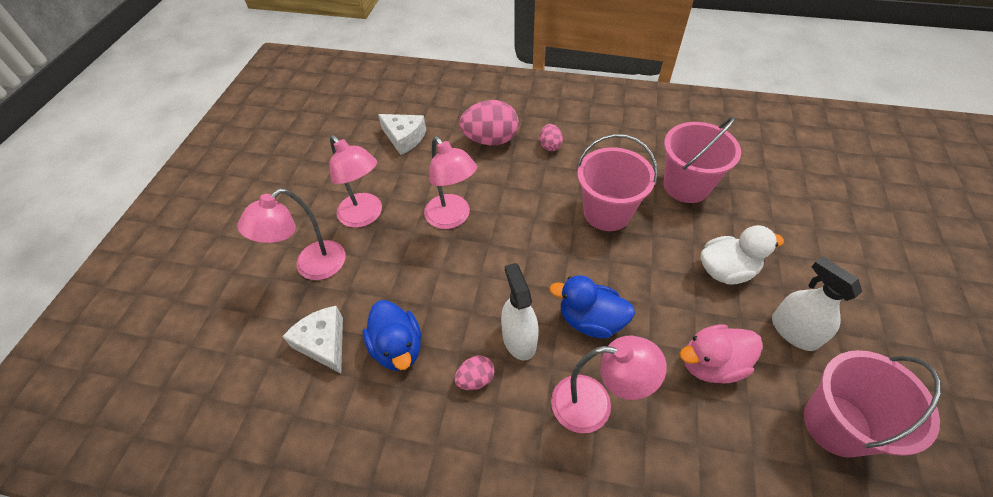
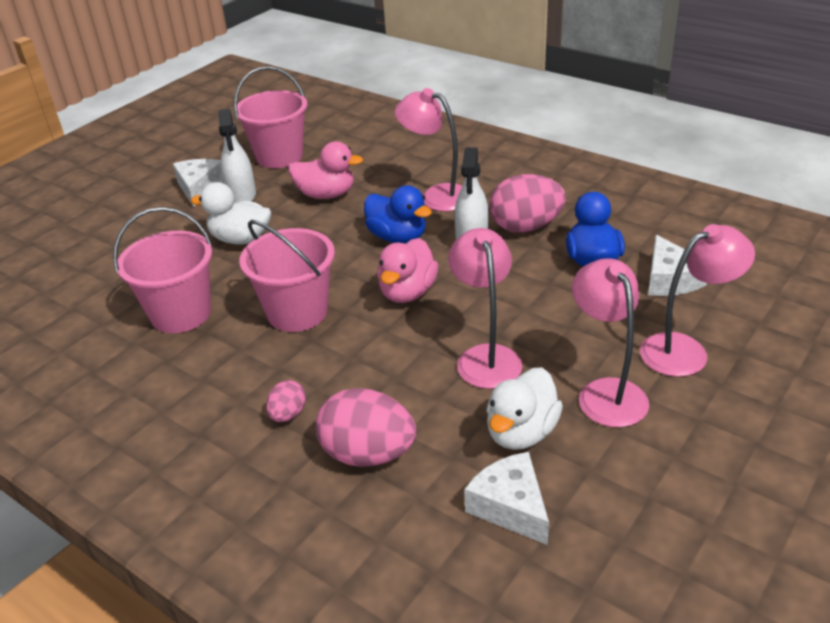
camera: 155 degrees left, 15 degrees down
(411, 175) = (521, 432): none -> white duck
(475, 379) = (525, 227): pink egg -> pink egg, size x1.95
(539, 257) = (407, 292): none -> pink duck
(849, 328) = (200, 188): none -> white cheese

